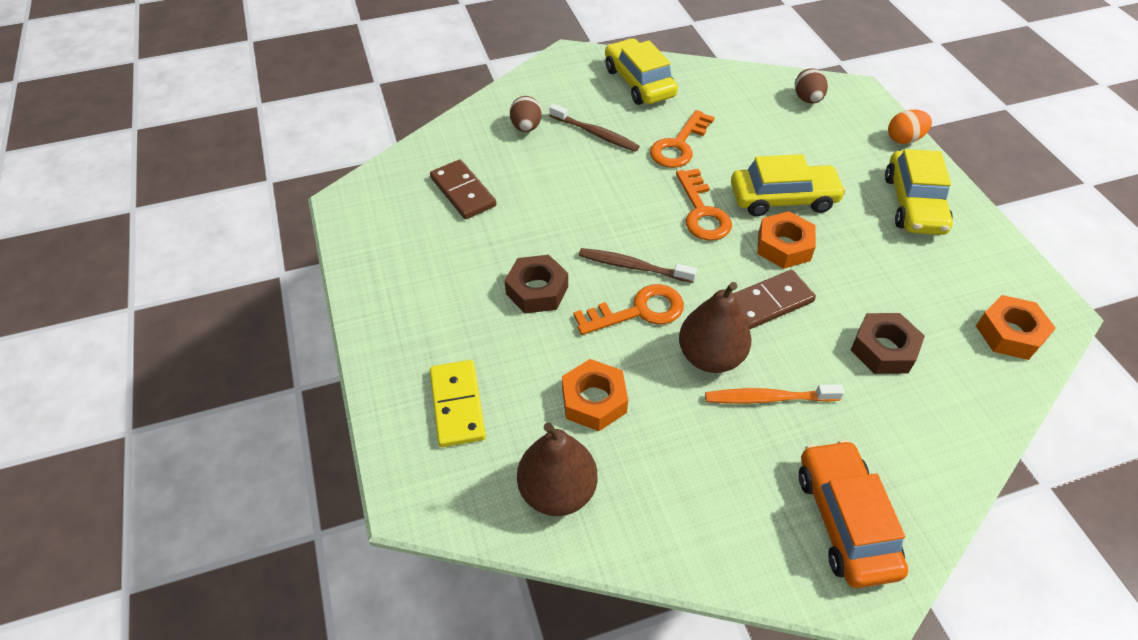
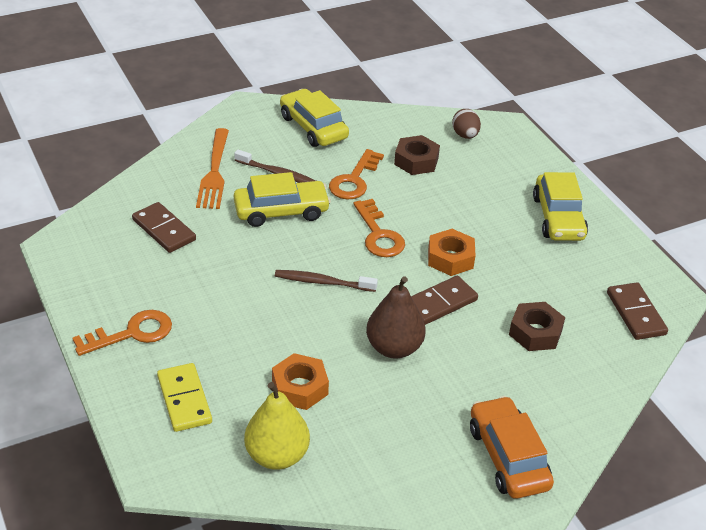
camera: 10 degrees left, 10 degrees down
(526, 127) = (214, 171): brown egg -> orange fork
(537, 290) = (241, 306): brown nut -> brown nut (416, 161)
(557, 491) = (277, 455): brown pear -> yellow pear
(638, 311) = (330, 317): orange key -> orange key (131, 333)
(768, 398) = (443, 375): orange toothbrush -> none
(783, 198) = (448, 220): yellow car -> yellow car (281, 211)
(904, 139) = (549, 165): orange egg -> none
(1009, 333) = (636, 313): orange nut -> brown domino

